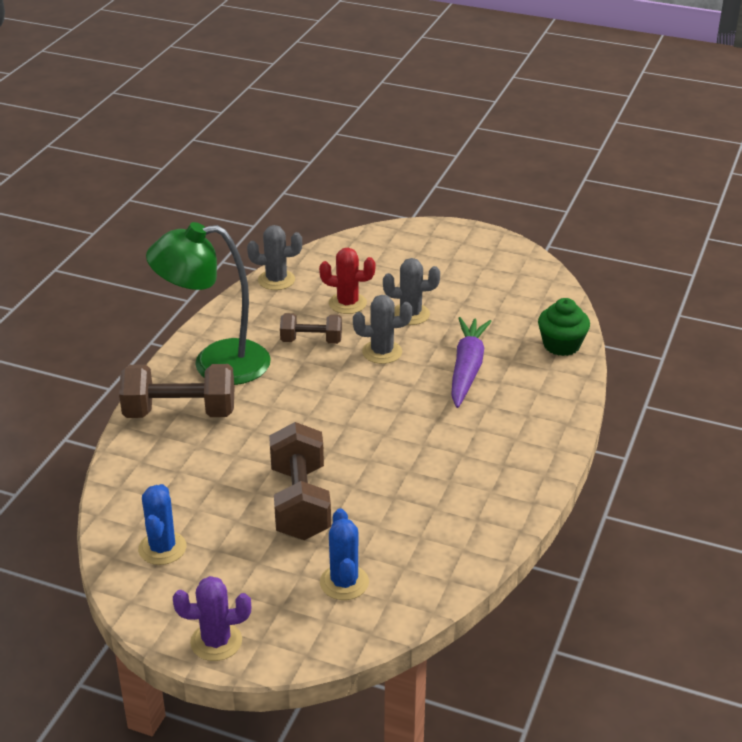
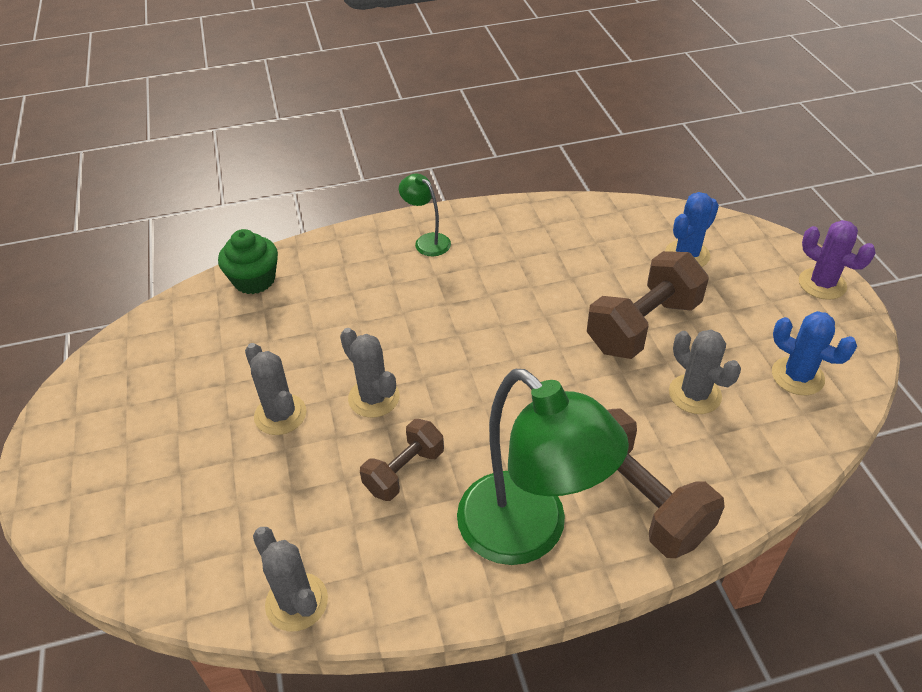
camera: 125 degrees left, 10 degrees up
(162, 548) = (797, 376): blue cactus -> blue cactus turned 75 degrees clockwise
(214, 486) = (694, 394): none -> grey cactus
(311, 341) = (404, 471): brown dumbbell -> brown dumbbell turned 75 degrees clockwise
(347, 303) = (299, 485): red cactus -> none
(467, 369) = (348, 322): purple carrot -> none
(523, 443) = (427, 241): none -> green lamp

